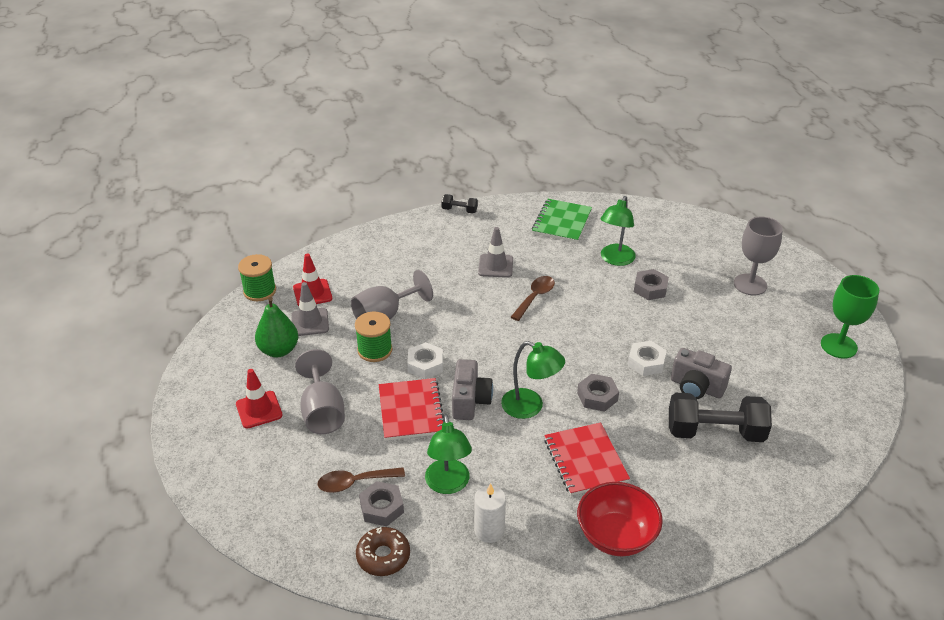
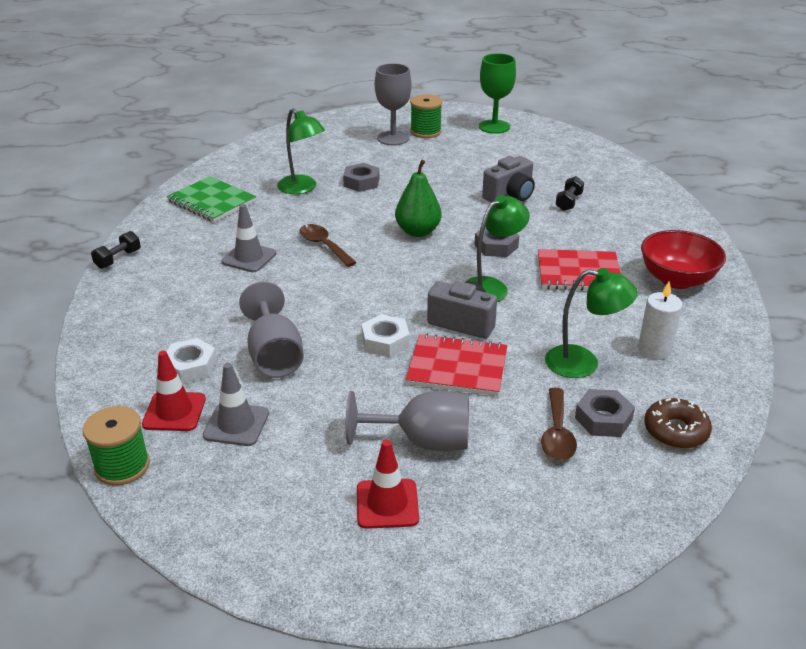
camera: 70 degrees left, 5 degrees down
(279, 350) = (274, 465): green pear -> green pear (418, 231)
(375, 350) = (333, 376): green spool -> green spool (425, 132)
(646, 362) = (463, 210): white nut -> white nut (190, 367)
(715, 432) = (568, 202): black dumbbell -> black dumbbell, size x0.48

